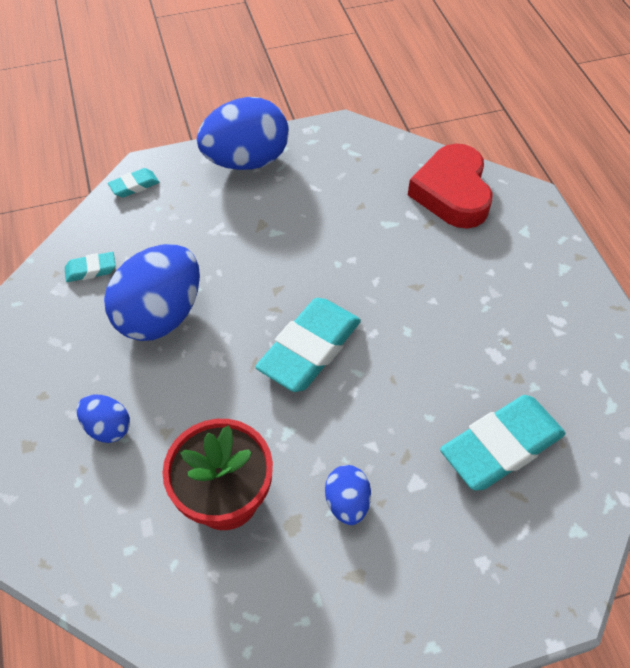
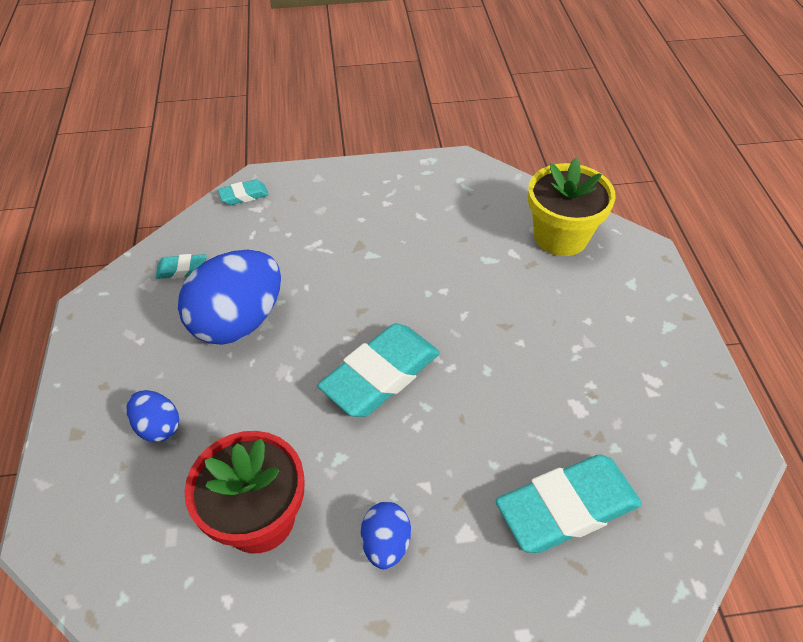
camera: 10 degrees right, 5 degrees down
(246, 161) = (358, 184): blue egg -> none
(452, 193) = (560, 236): red heart -> yellow flower pot

